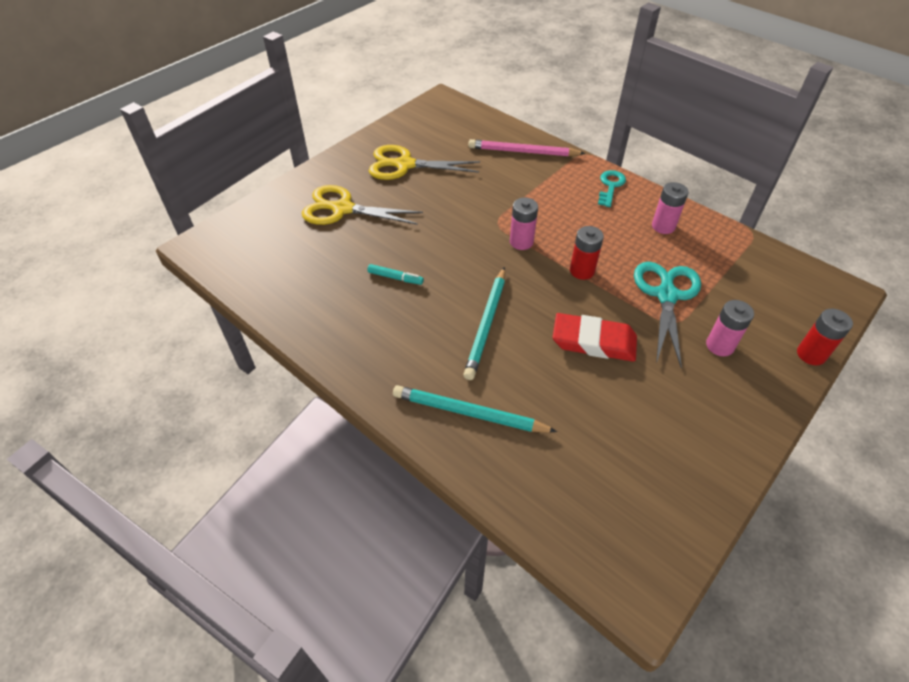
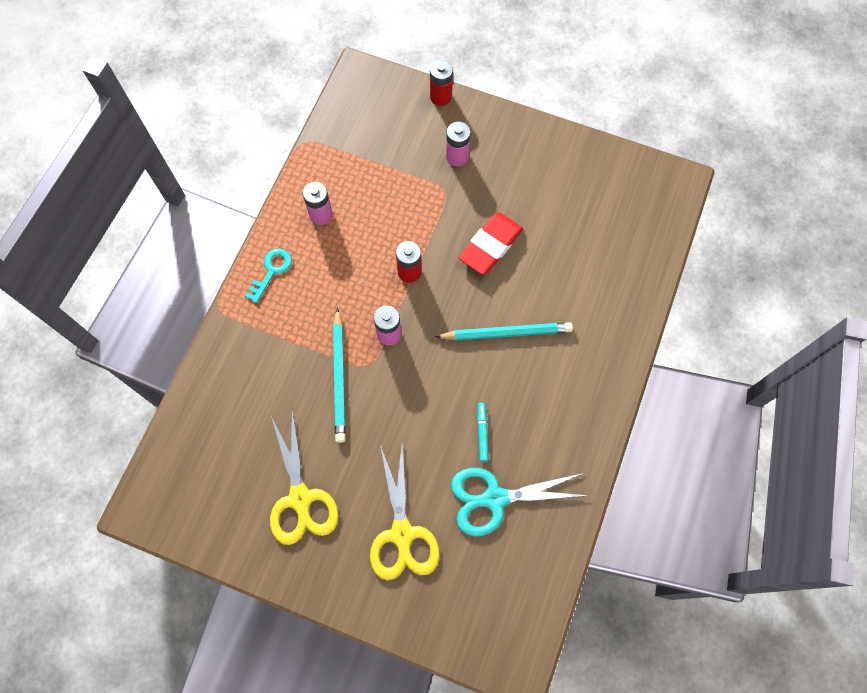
camera: 110 degrees left, 20 degrees up
(469, 413) = (600, 318): turquoise pencil -> turquoise pencil (339, 377)
(523, 152) = (234, 373): pink pencil -> none
(593, 341) = (490, 246): red eraser -> red eraser turned 45 degrees clockwise
(610, 186) = (271, 271): turquoise key -> turquoise key turned 120 degrees clockwise
(666, 295) = (414, 200): turquoise scissors -> turquoise scissors (494, 499)

